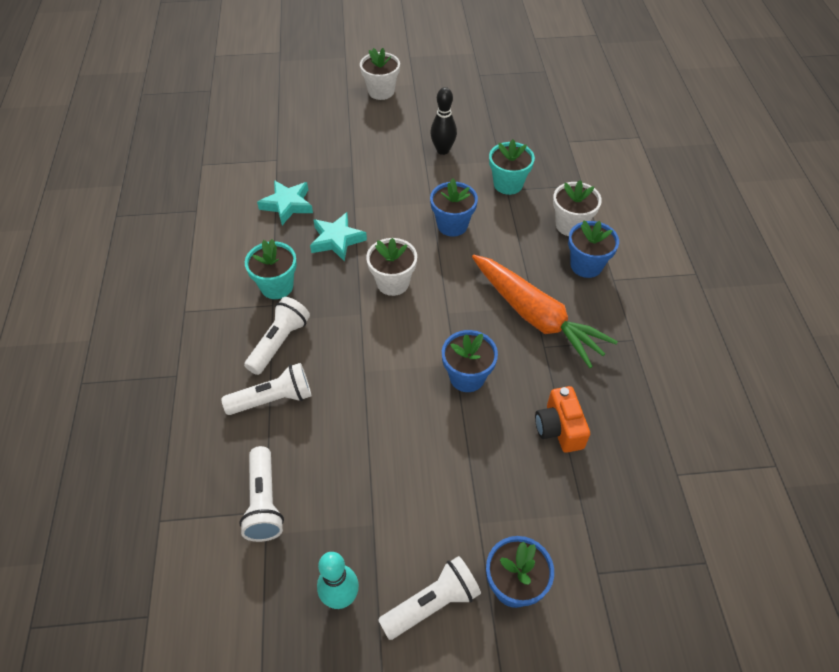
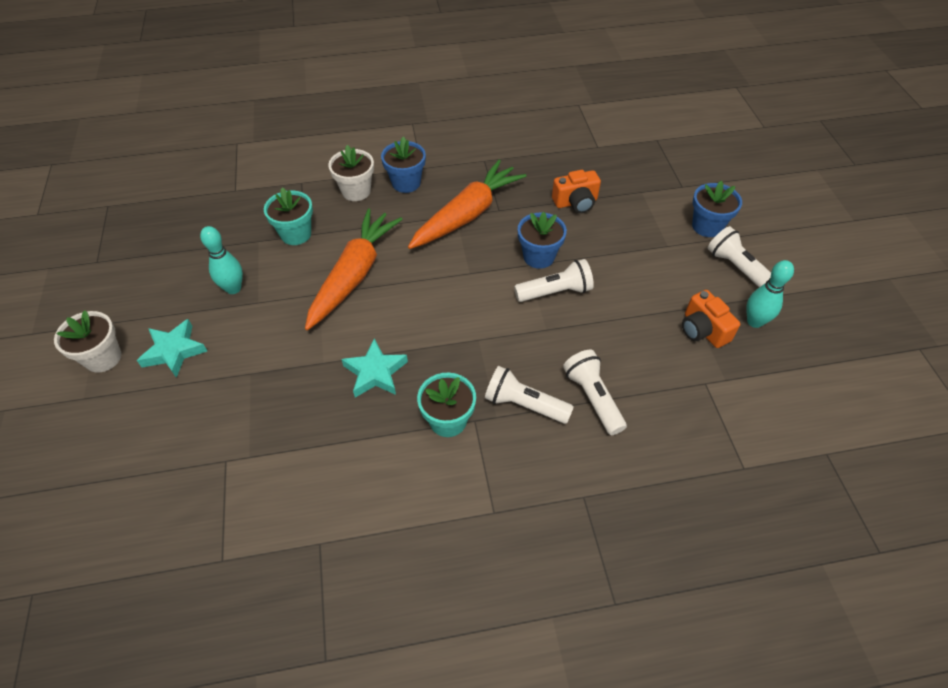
camera: 95 degrees left, 0 degrees up
(264, 502) = (698, 386): white flashlight -> white flashlight (555, 292)
(287, 205) = (315, 432): turquoise star -> turquoise star (174, 351)
(338, 529) = (703, 330): none -> orange camera
(393, 283) = (435, 317): white flower pot -> none
(443, 150) = (233, 288): black bowling pin -> turquoise bowling pin
(452, 225) = (354, 275): blue flower pot -> orange carrot

